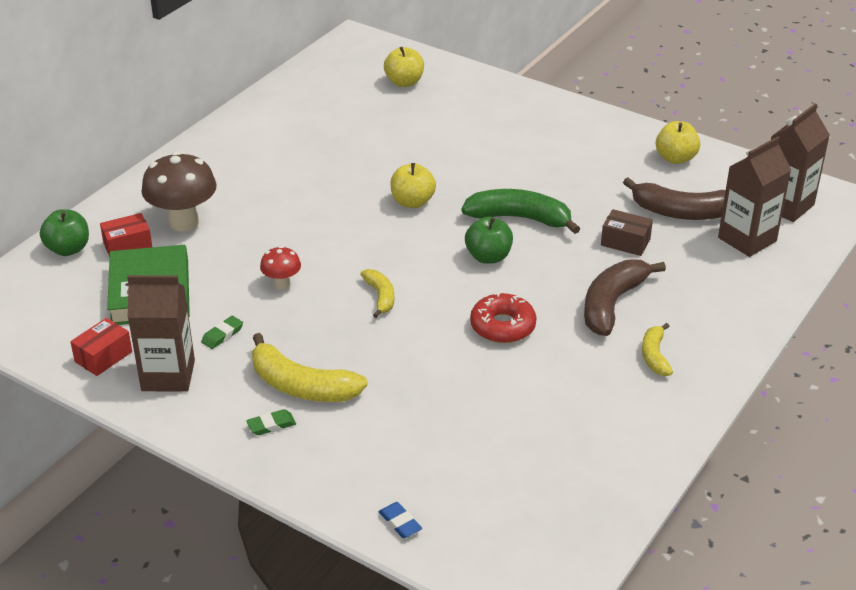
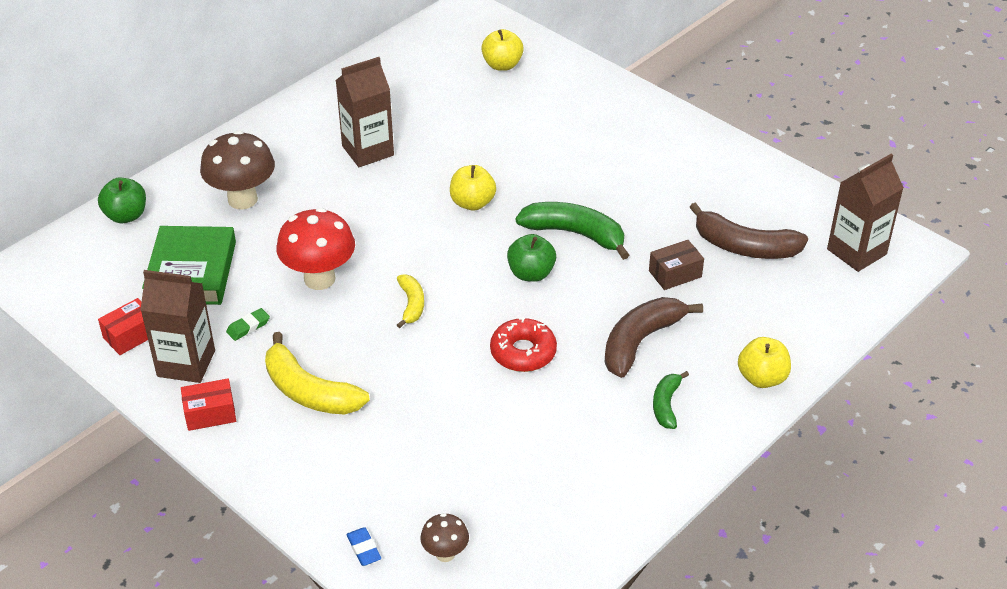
camera: 10 degrees right, 5 degrees up
(128, 246) = (183, 219): red box -> red box (210, 414)
(271, 425) = (269, 429): green eraser -> none
(282, 284) = (319, 279): red mushroom -> red mushroom, size x1.91
(483, 516) = (445, 554): none -> brown mushroom
(625, 242) = (675, 274): brown box -> brown box turned 60 degrees counterclockwise
(654, 356) = (666, 405): yellow banana -> green banana
(675, 158) = (757, 183): yellow apple -> yellow apple (762, 378)
(747, 239) = (802, 286): brown carton -> brown carton (368, 151)

